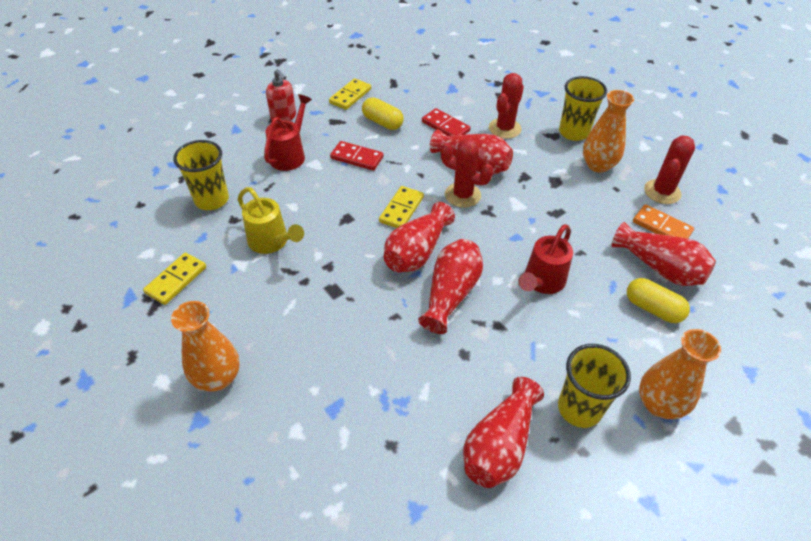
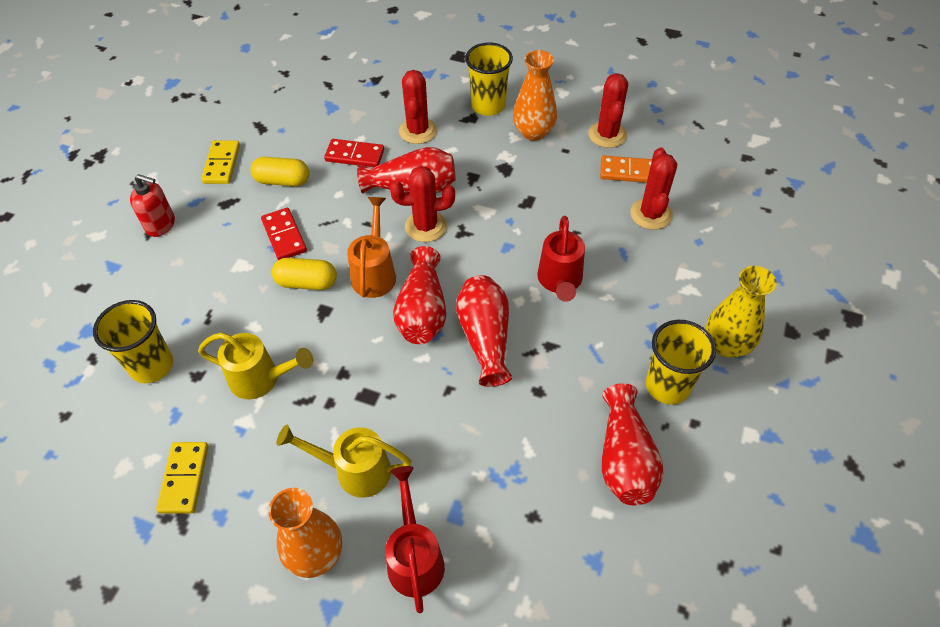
camera: 30 degrees left, 5 degrees up
(286, 336) = (354, 470): none -> yellow watering can
(290, 155) = (204, 267): red watering can -> red watering can (415, 557)
(357, 158) = (284, 236): red domino -> red domino turned 75 degrees clockwise
(401, 209) = (375, 272): yellow domino -> orange watering can
(652, 308) = (669, 258): yellow capsule -> yellow capsule (307, 282)
(659, 267) = (651, 214): red vase -> red cactus
(659, 404) = (726, 345): orange vase -> yellow vase

